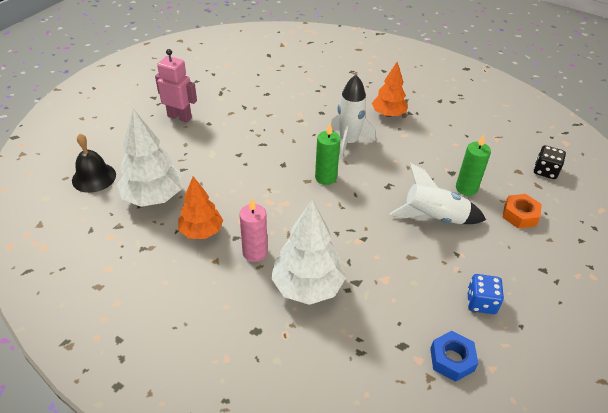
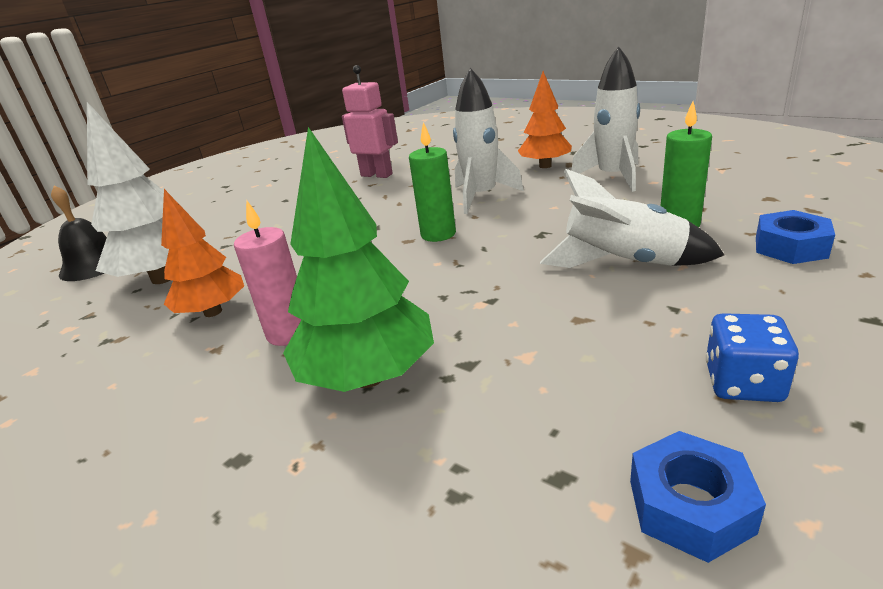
camera: 10 degrees right, 15 degrees down
(179, 117) = (249, 198): pink robot -> pink robot (377, 175)
(307, 286) = (368, 377): white tree -> green tree
(431, 135) = (613, 177): none -> white rocket
(519, 215) = (790, 247): orange nut -> blue nut
(545, 171) = (820, 193): black dice -> none

